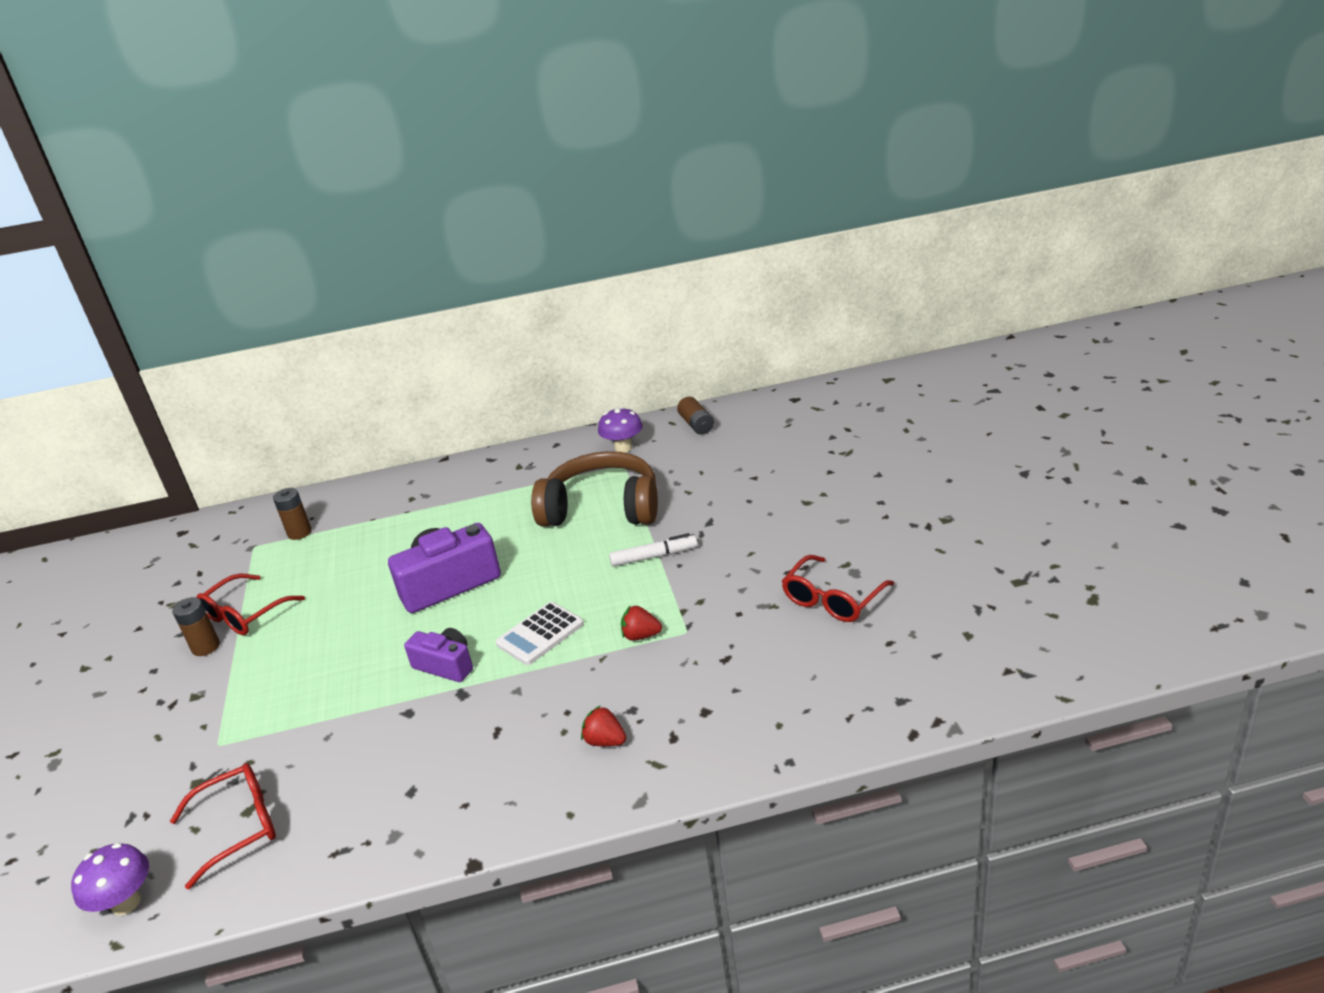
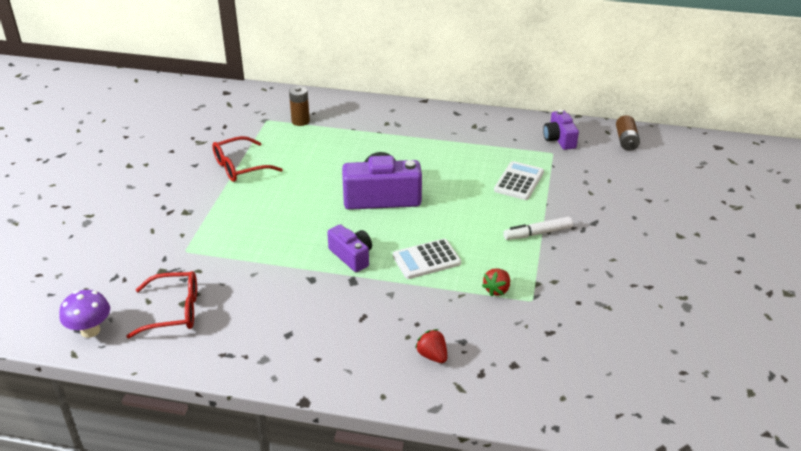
camera: 20 degrees right, 5 degrees up
(206, 647) = (206, 180): brown battery -> none
(602, 508) = (519, 181): brown headphones -> white calculator
(623, 448) = (559, 139): purple mushroom -> purple camera
(641, 636) = (497, 290): red strawberry -> red strawberry turned 90 degrees counterclockwise
(653, 556) = (537, 233): white marker -> white marker turned 150 degrees clockwise
(833, 599) = (658, 320): red glasses -> none

